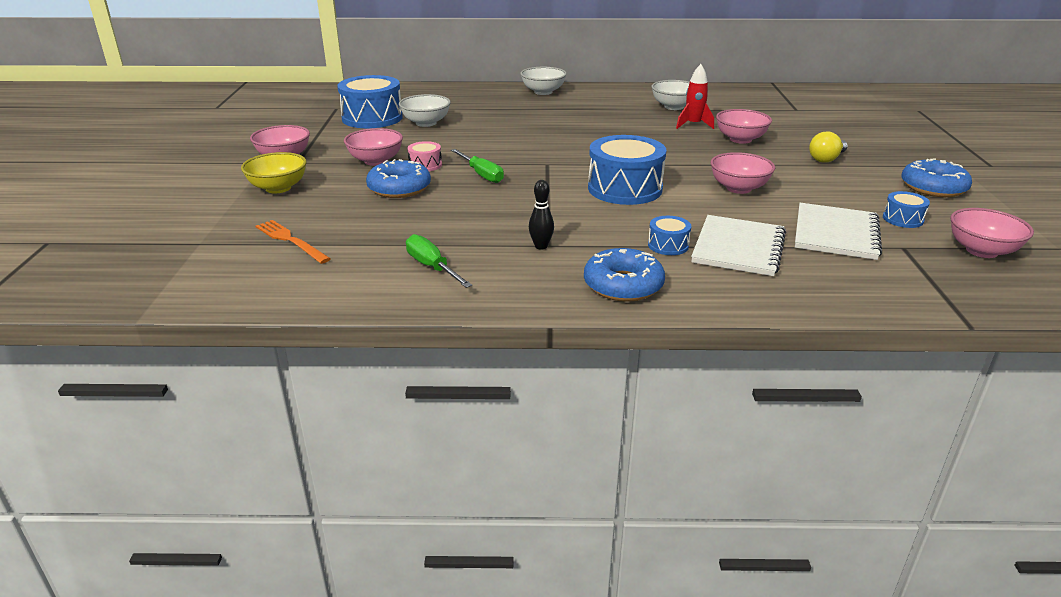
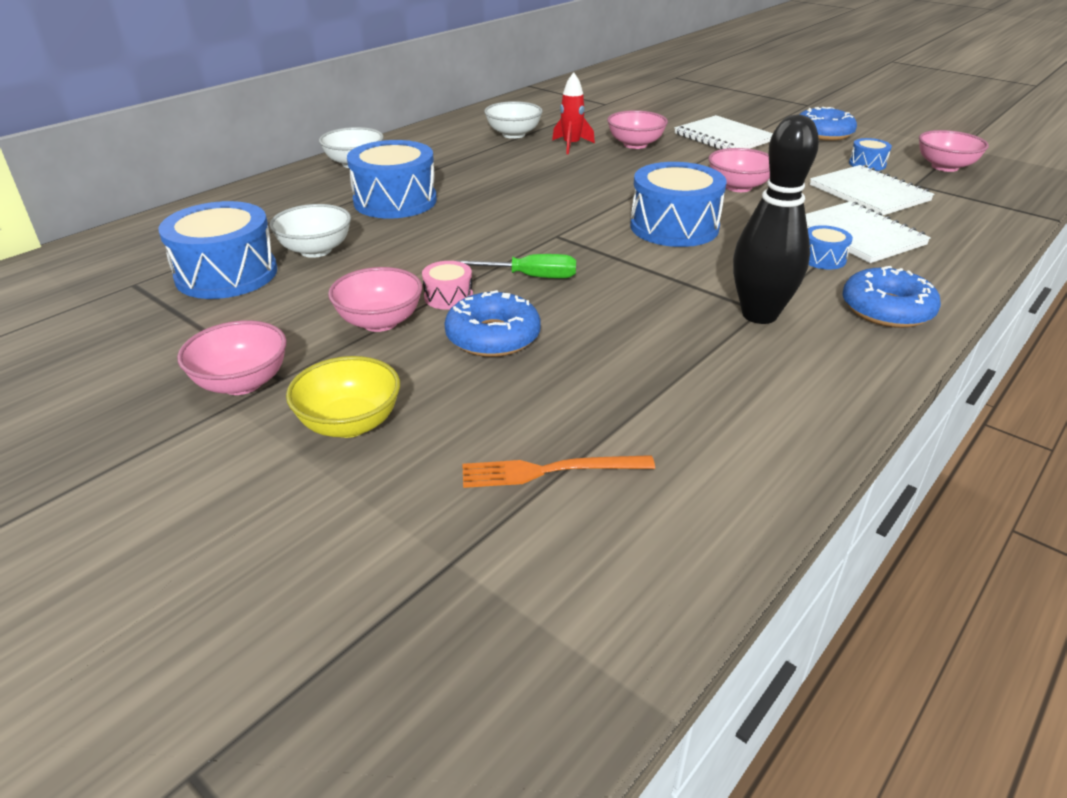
camera: 50 degrees left, 5 degrees up
(432, 267) = (744, 394): green screwdriver -> none
(514, 116) = (395, 201): none -> blue drum
(541, 246) = (759, 315): black bowling pin -> black bowling pin, size x2.23
(826, 159) = (723, 137): yellow light bulb -> white notebook

